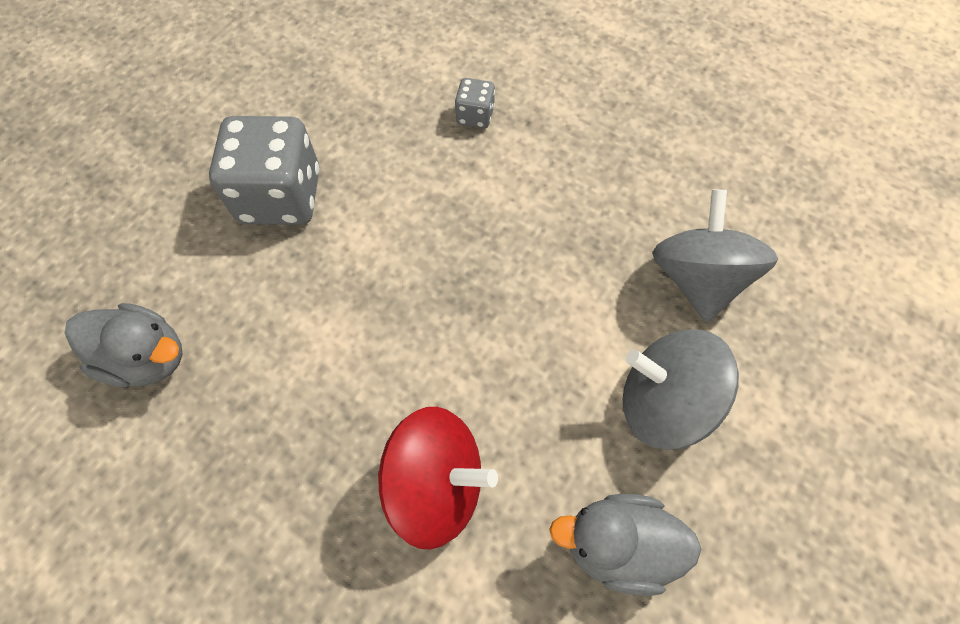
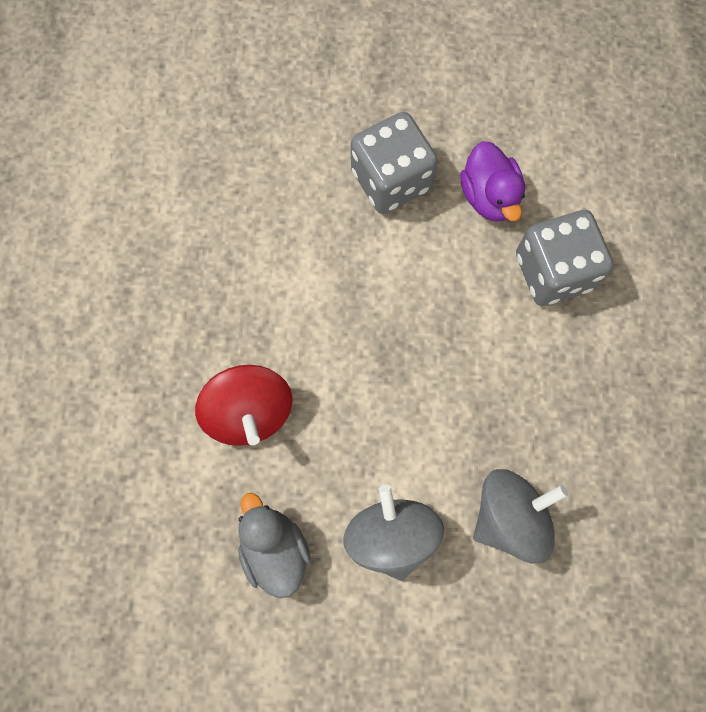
camera: 60 degrees right, 10 degrees up
(147, 358) = (228, 183): grey duck -> none
(364, 126) = (489, 197): none -> purple duck
(475, 116) = (553, 271): grey dice -> grey dice, size x2.13

